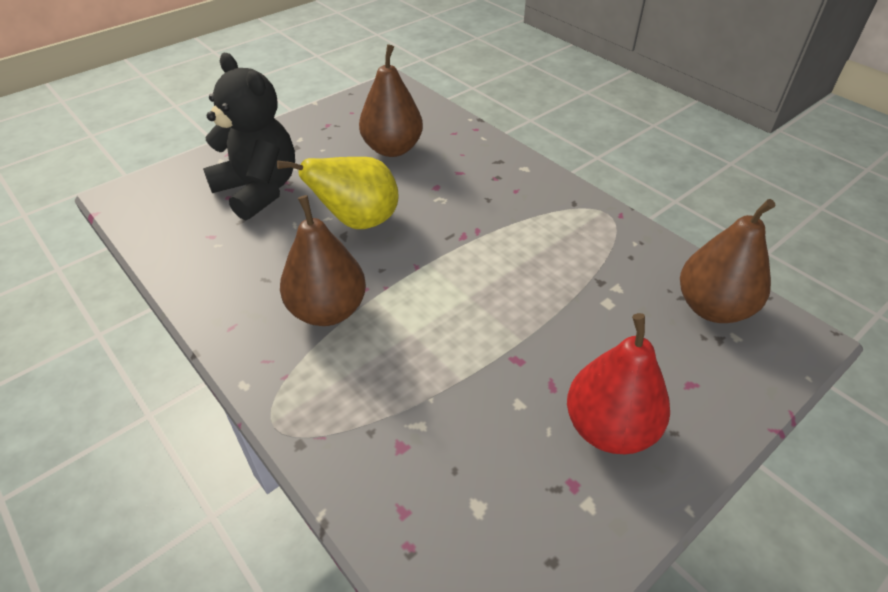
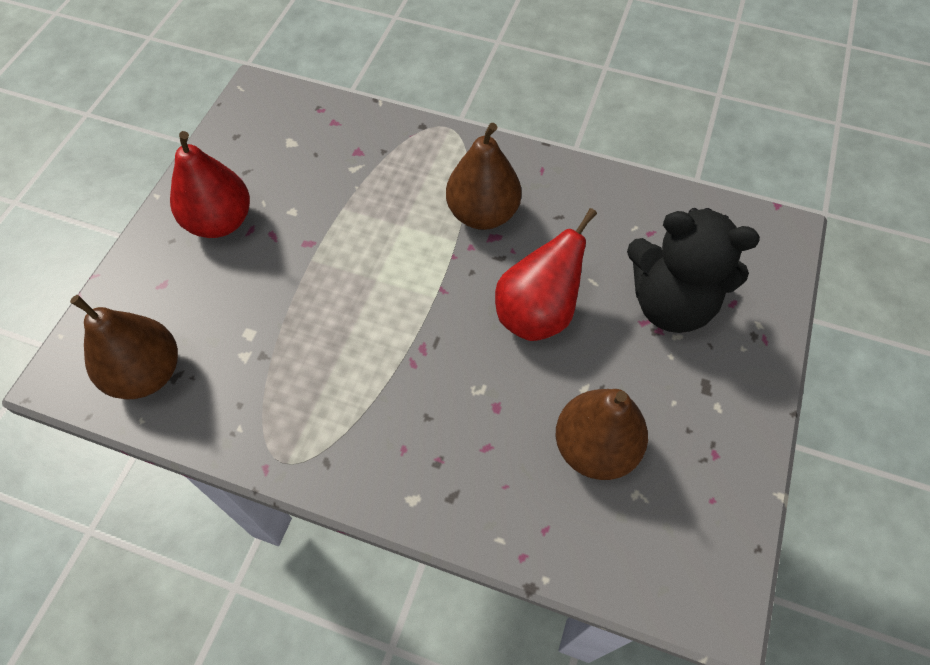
camera: 150 degrees right, 15 degrees up
(358, 221) = (537, 313): yellow pear -> red pear

